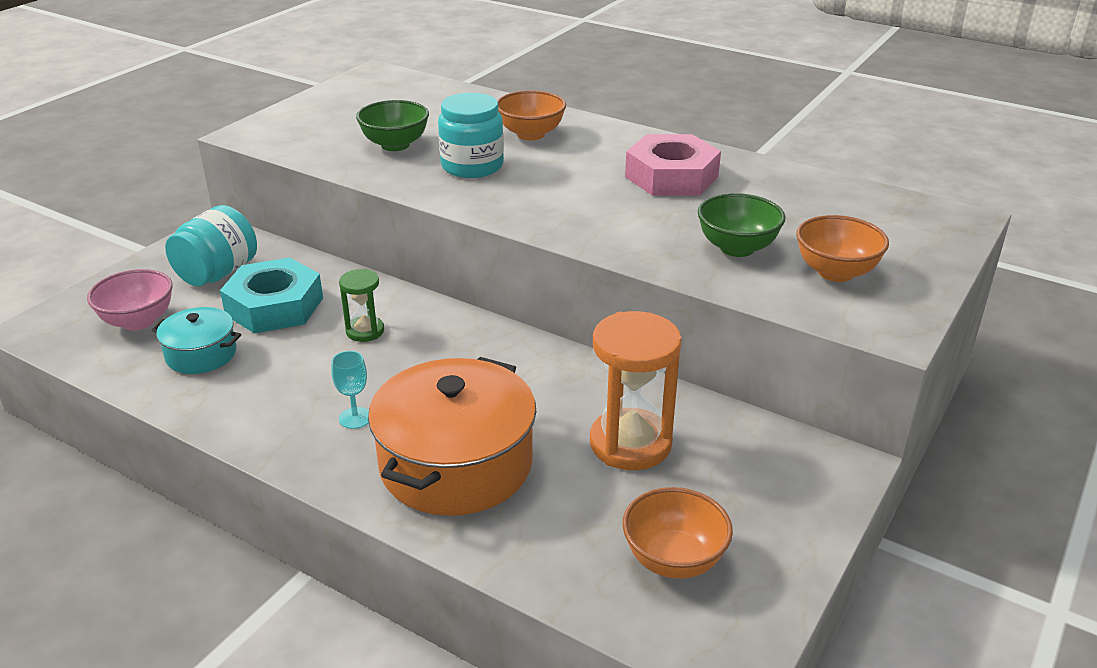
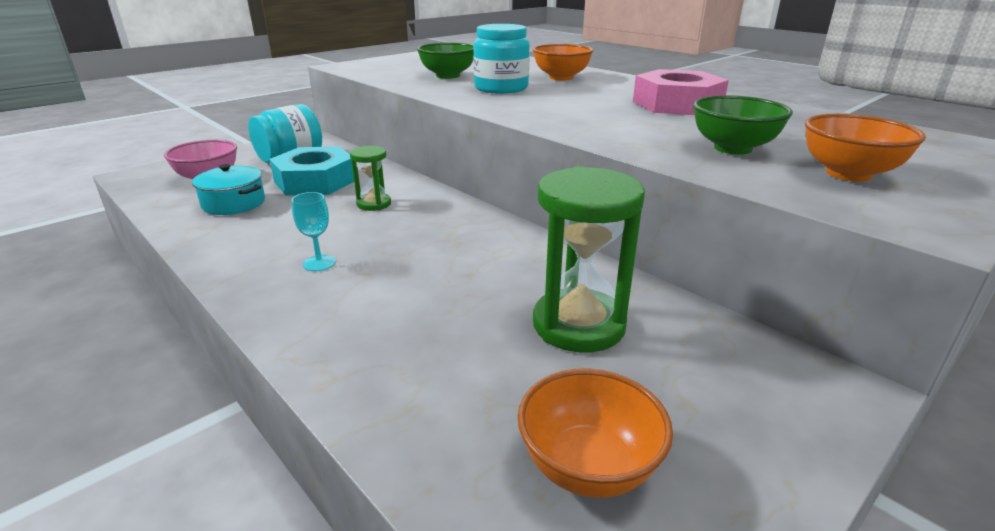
camera: 15 degrees right, 5 degrees down
(456, 464) = (386, 315): orange pot -> none
(630, 443) = (578, 325): orange hourglass -> green hourglass

